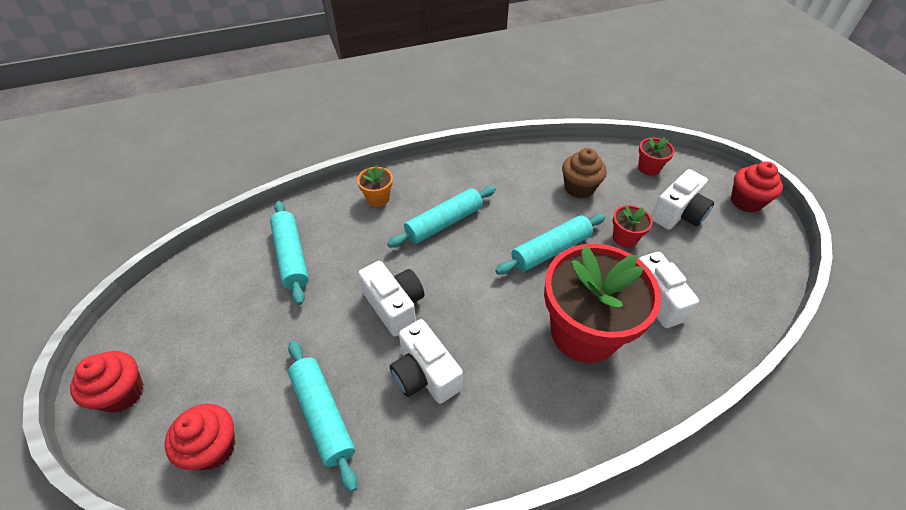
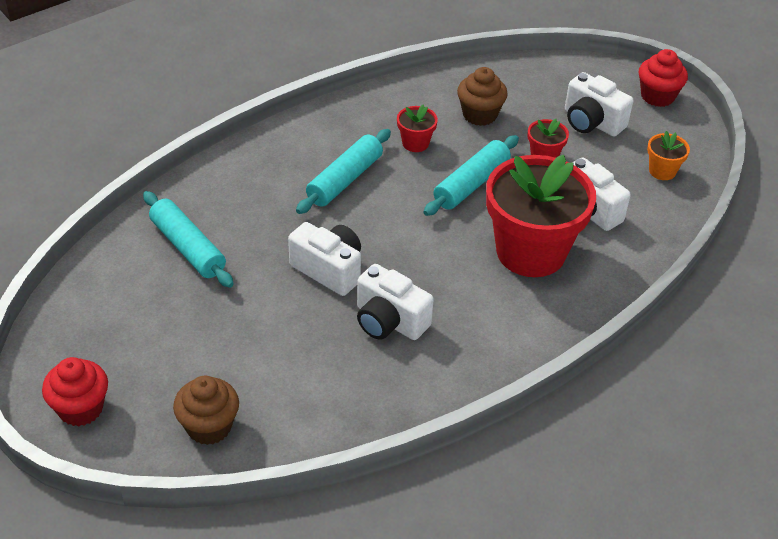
camera: 20 degrees left, 5 degrees down
(213, 448) = (209, 427): red cupcake -> brown cupcake
(323, 415) = (304, 376): turquoise rolling pin -> none
(378, 198) = (256, 169): orange flower pot -> orange flower pot (662, 171)
(649, 168) = (548, 79): red flower pot -> red flower pot (415, 143)
(678, 214) = (591, 122): white camera -> white camera turned 105 degrees clockwise

